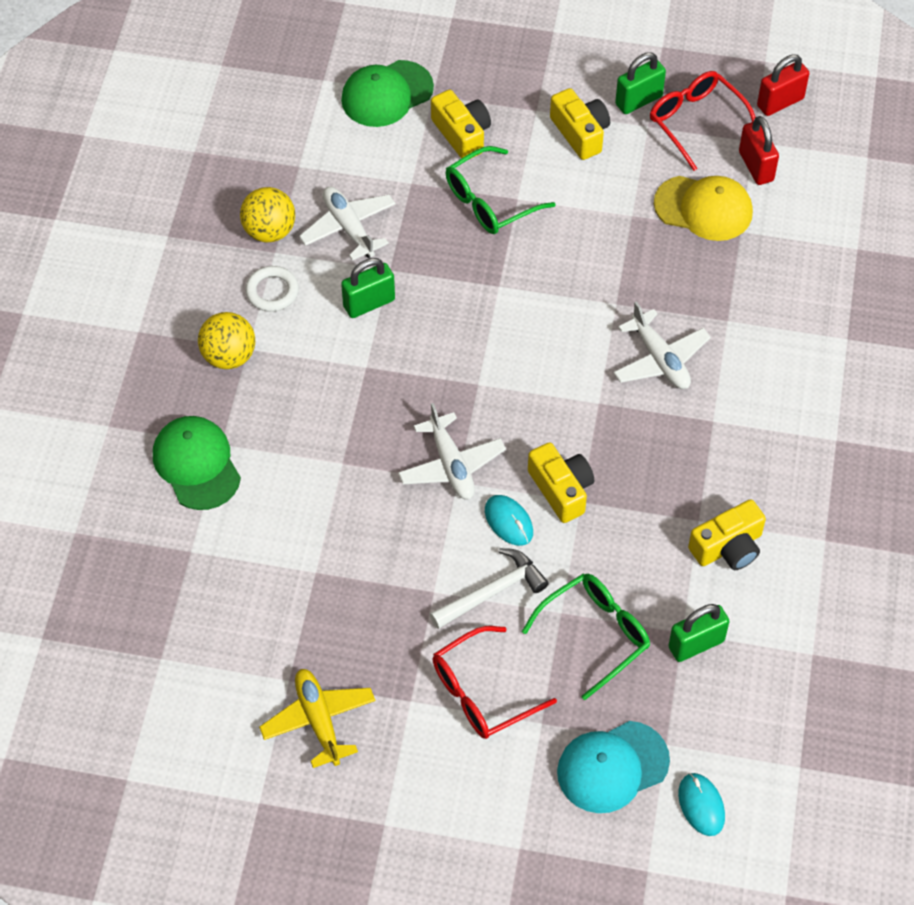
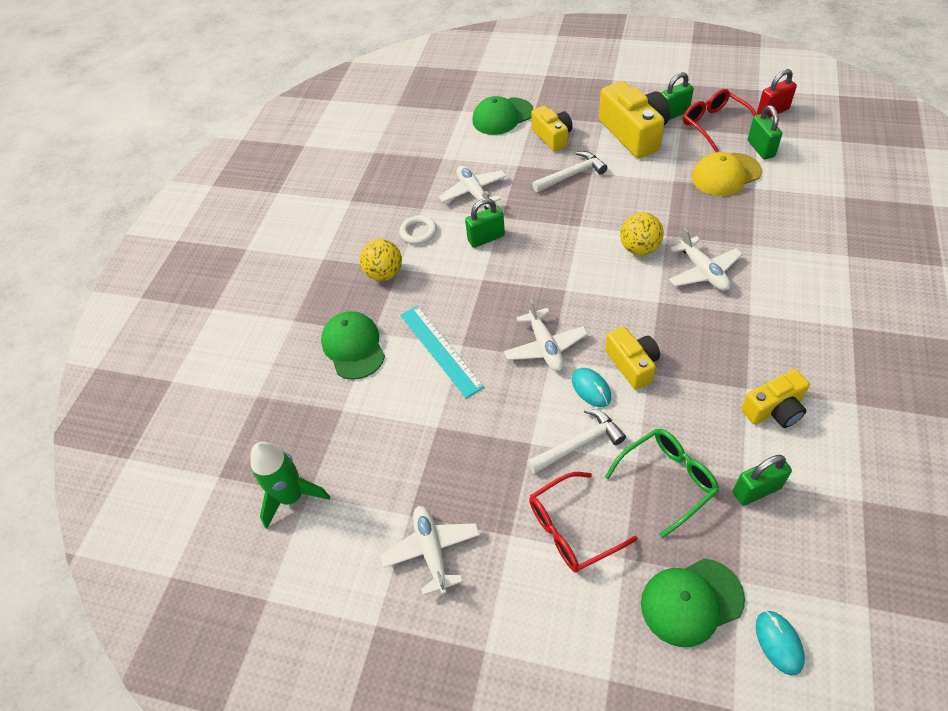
camera: 10 degrees right, 5 degrees down
(140, 661) = (292, 497): none -> green rocket
(269, 231) = (419, 196): yellow ball -> yellow ball (639, 248)
(314, 469) = (440, 350): none -> turquoise ruler
(319, 720) = (432, 551): yellow plane -> white plane
(489, 201) = (572, 175): green glasses -> white hammer
(580, 133) = (634, 133): yellow camera -> yellow camera, size x1.64
(612, 767) = (691, 601): turquoise cap -> green cap
(703, 208) = (725, 174): yellow cap -> yellow cap turned 135 degrees clockwise
(756, 166) = (760, 149): red padlock -> green padlock

